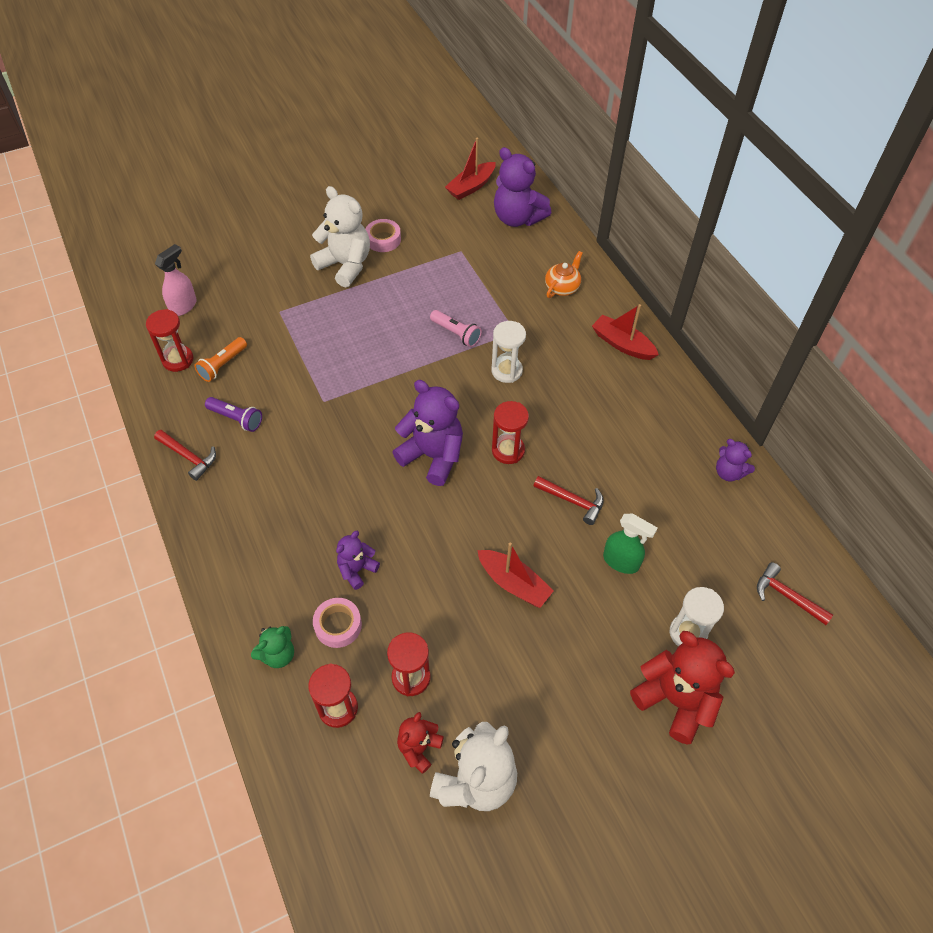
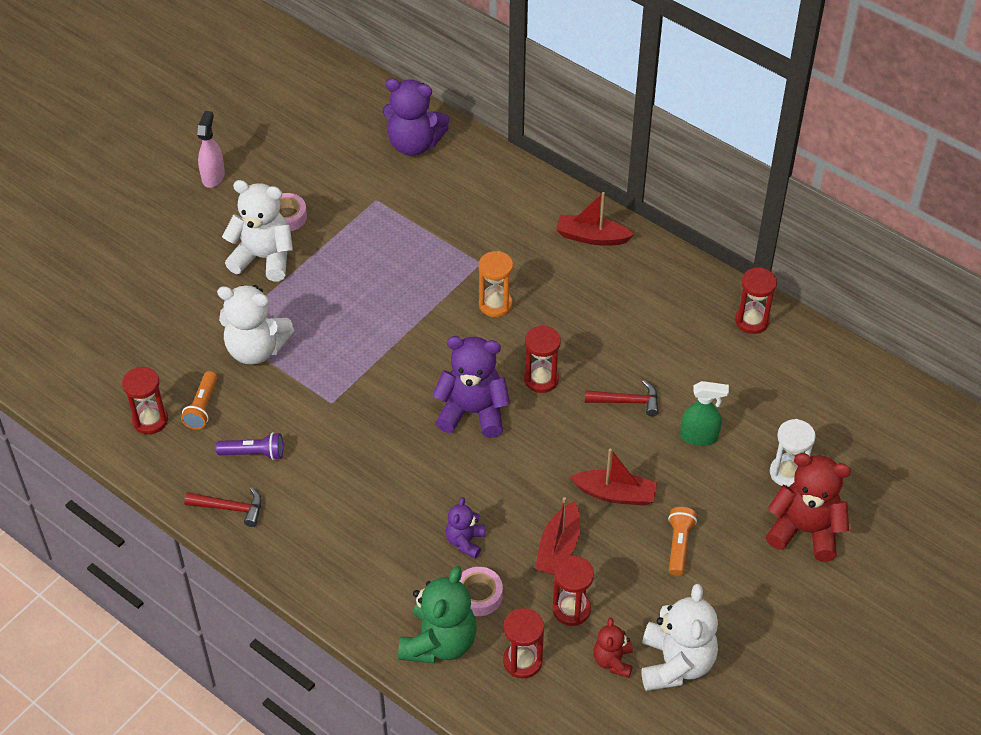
camera: 25 degrees left, 5 degrees down
(183, 306) = (116, 364): pink spray bottle -> pink spray bottle (213, 176)
(278, 654) = (439, 642): green teddy bear -> green teddy bear, size x1.84
(293, 334) = (256, 349): none -> white teddy bear
(456, 333) = (423, 286): pink flashlight -> none
(471, 187) = (344, 127): red boat -> red boat (558, 548)
(506, 371) = (495, 304): white hourglass -> orange hourglass
(545, 659) = (679, 545): none -> orange flashlight
(562, 287) = (501, 201): orange teapot -> none
(729, 472) = (752, 321): purple teddy bear -> red hourglass
(786, 596) = (853, 408): red hammer -> none

